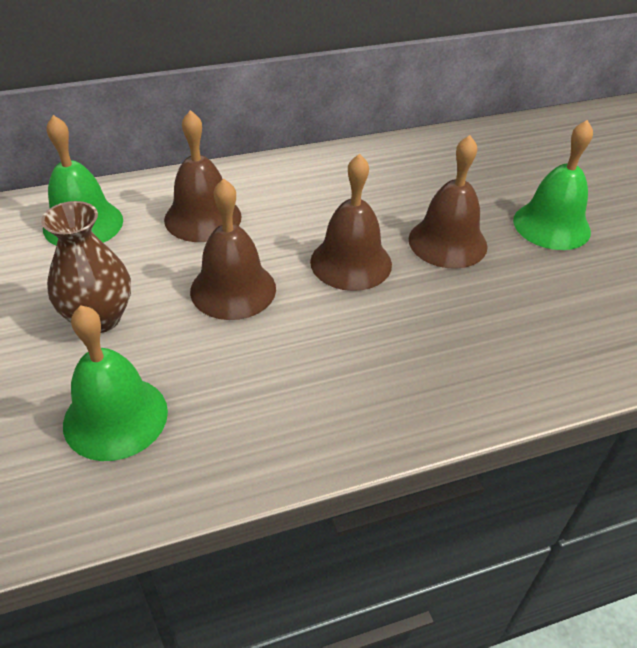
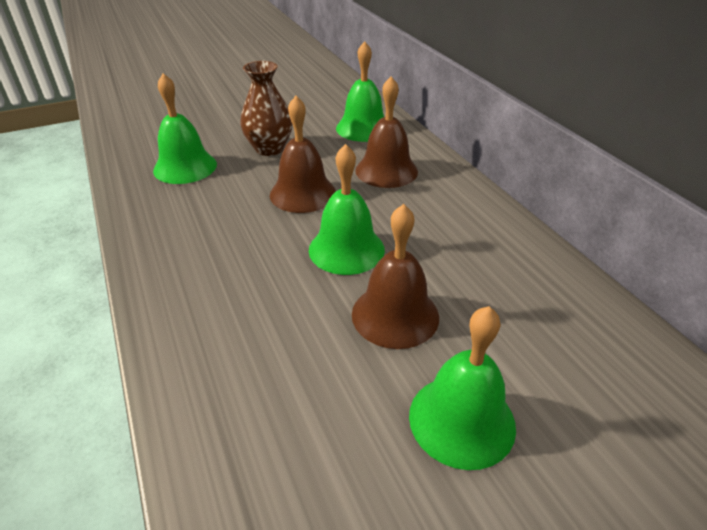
camera: 85 degrees right, 5 degrees down
(351, 262) = (346, 249): brown bell -> green bell

